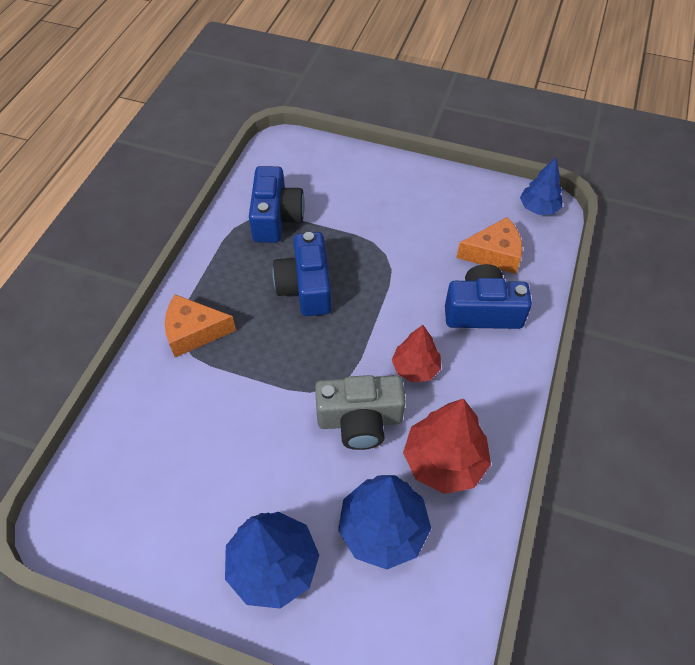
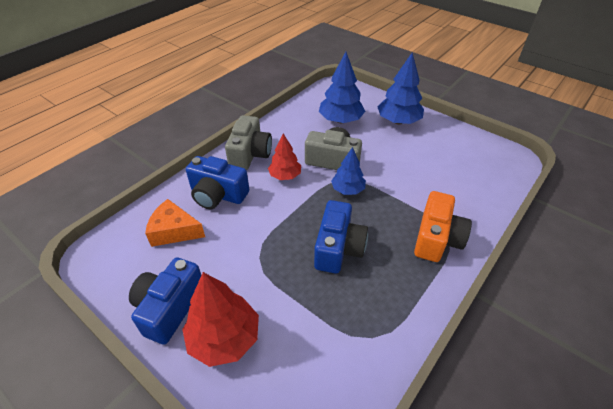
camera: 160 degrees left, 10 degrees down
(194, 332) = (436, 238): orange cheese -> orange camera
(276, 218) = (345, 328): blue camera -> blue camera (169, 307)
(444, 461) = (296, 134): red tree -> red tree (224, 338)
(488, 392) = (250, 154): none -> grey camera
(538, 208) = (100, 259): blue tree -> blue tree (347, 190)

